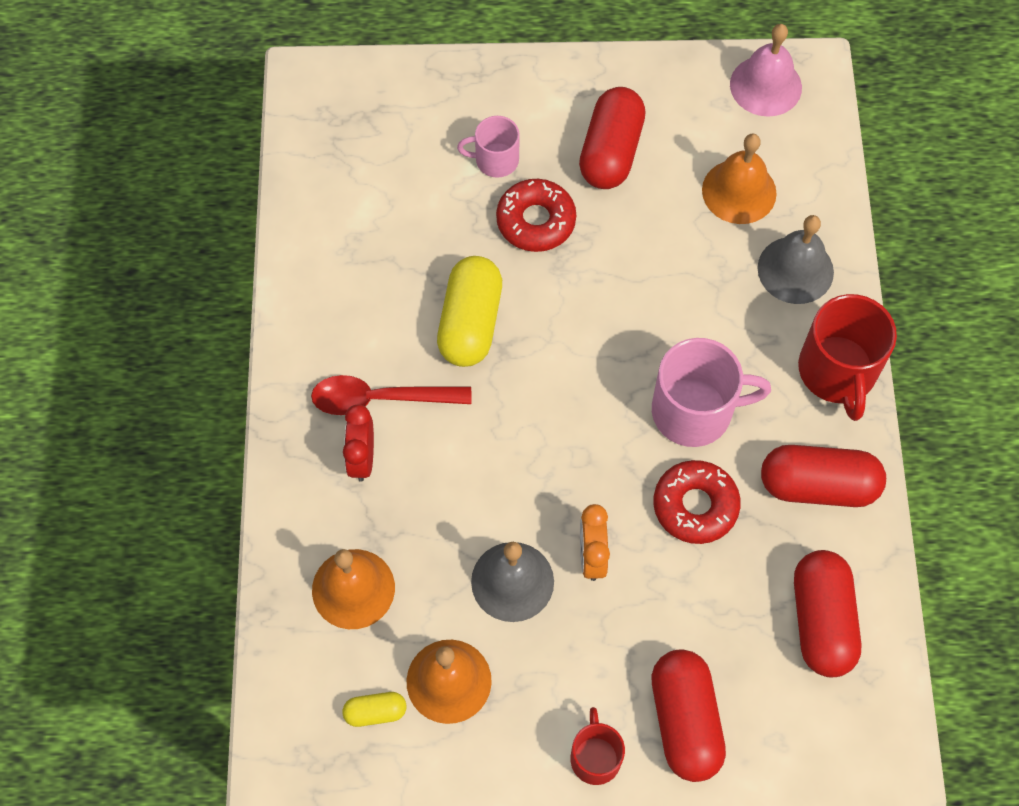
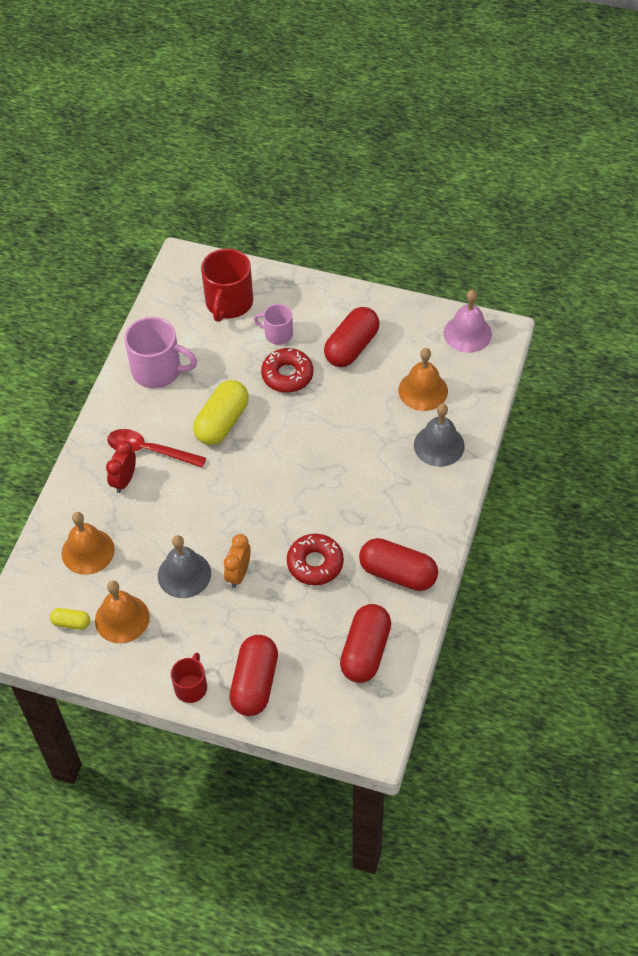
camera: 20 degrees right, 10 degrees down
(694, 411) = (338, 509): pink mug -> pink mug (158, 370)
(837, 372) = (439, 511): red mug -> red mug (229, 303)

